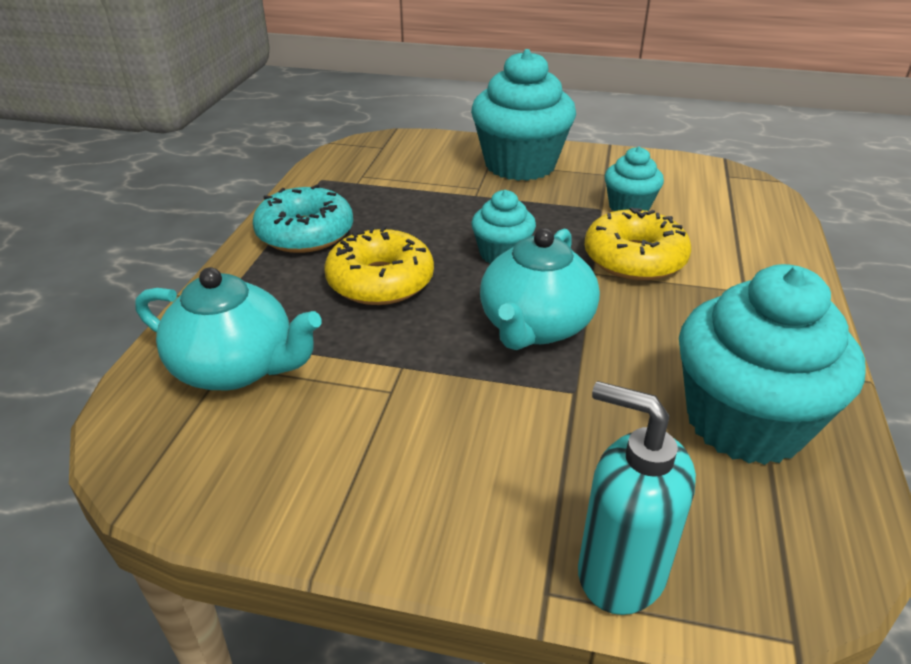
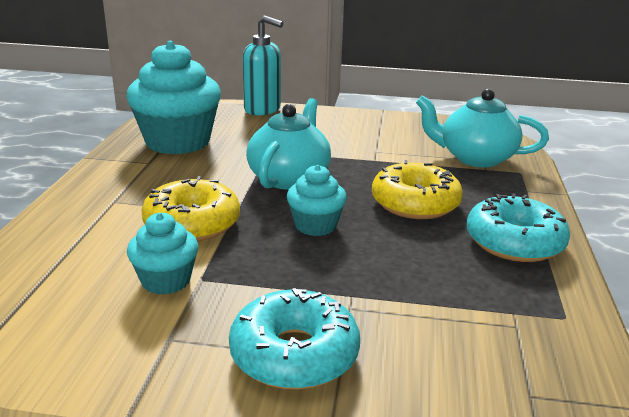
camera: 175 degrees right, 10 degrees down
(520, 165) = (294, 354): turquoise cupcake -> turquoise donut

